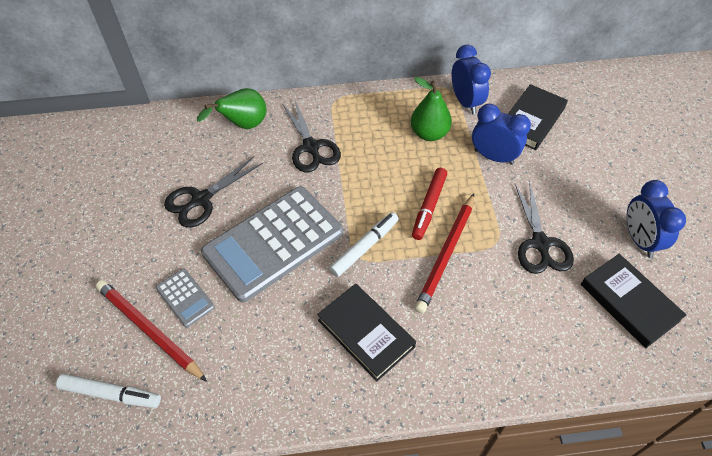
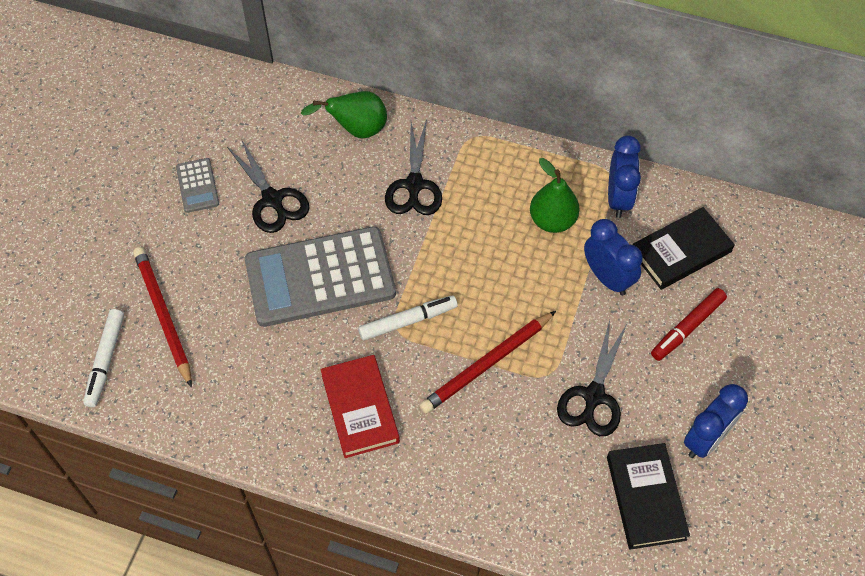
camera: 25 degrees right, 5 degrees up
(111, 394) = (105, 360): white marker -> white marker turned 60 degrees clockwise
(185, 297) = (210, 298): grey calculator -> grey calculator (197, 186)
(201, 199) = (272, 200): black scissors -> black scissors turned 105 degrees counterclockwise
(366, 333) = (360, 408): black book -> red book
(429, 207) = (500, 305): red marker -> red marker (687, 328)
(639, 240) = (706, 439): blue clock -> blue clock turned 150 degrees counterclockwise

